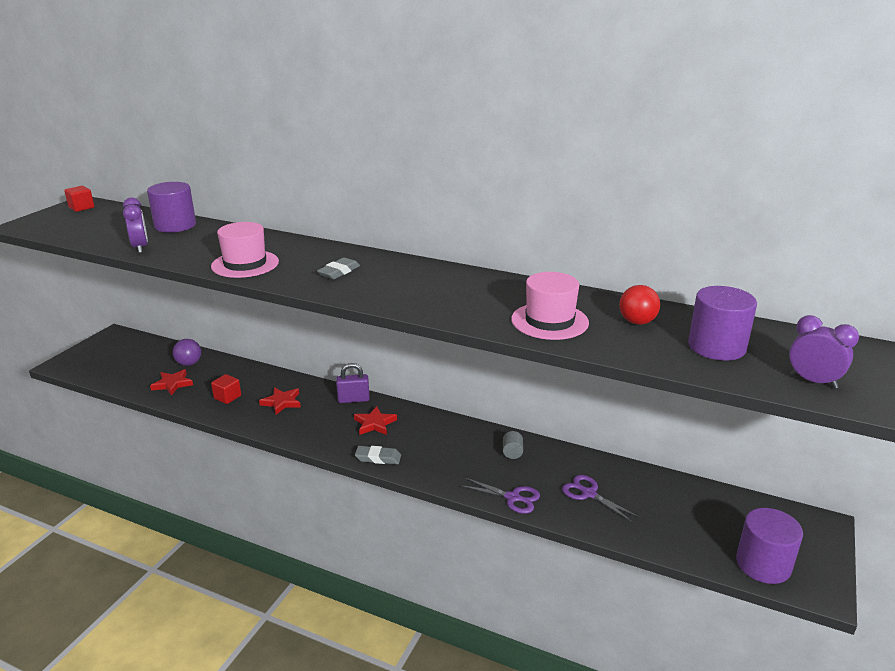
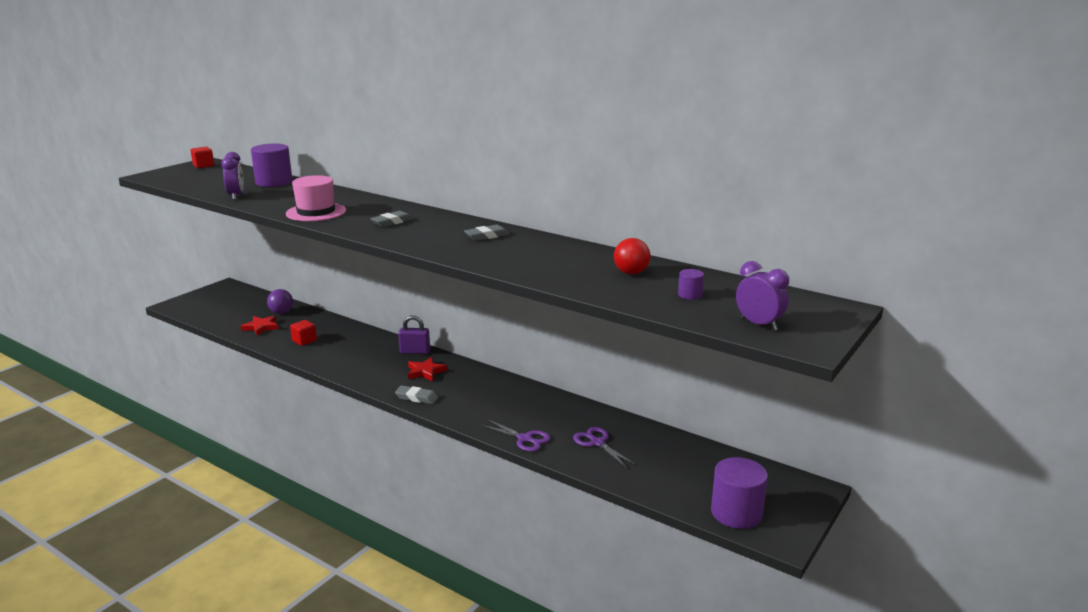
camera: 10 degrees right, 5 degrees down
(282, 402) = (350, 348): red star -> none
(454, 283) = (487, 236): none -> grey eraser
(512, 453) = (541, 405): grey cylinder -> none
(549, 321) = (552, 267): pink hat -> none
(716, 347) = (690, 295): purple cylinder -> purple cylinder, size x0.46

